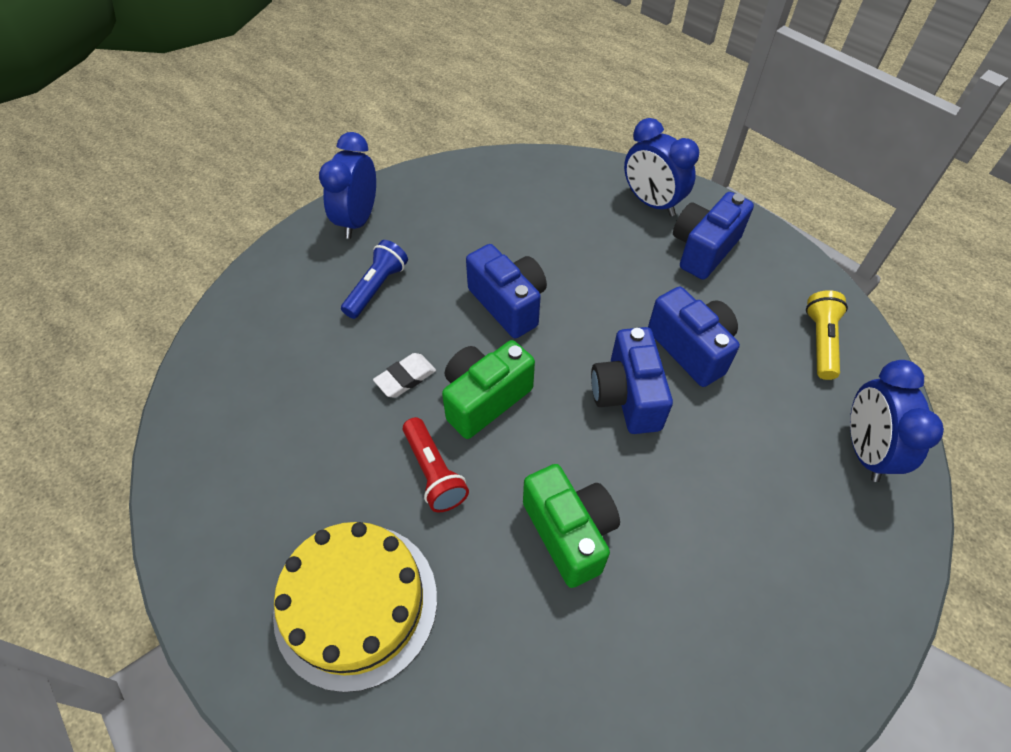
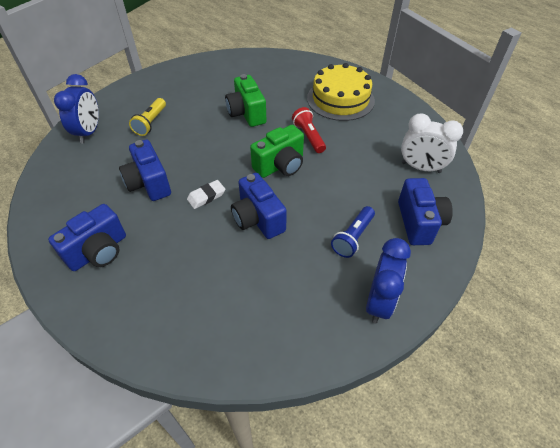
camera: 175 degrees left, 5 degrees down
(238, 413) = (421, 167): none -> white clock
(405, 378) = (326, 179): white eraser -> white eraser (206, 196)
(627, 396) = (199, 162): blue camera -> blue camera (419, 222)
(651, 203) = (115, 301): blue clock -> none
(820, 341) = (67, 182): yellow flashlight -> yellow flashlight (151, 123)

